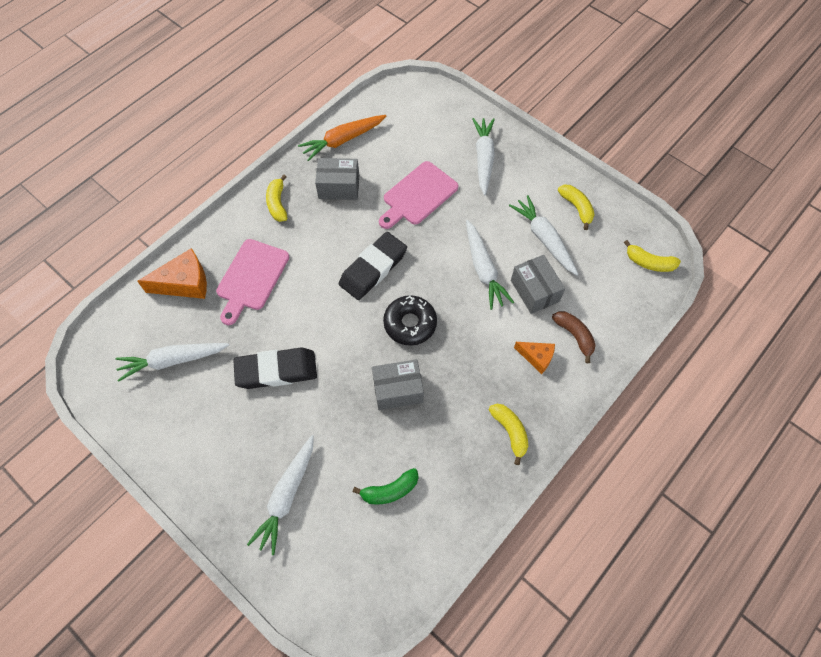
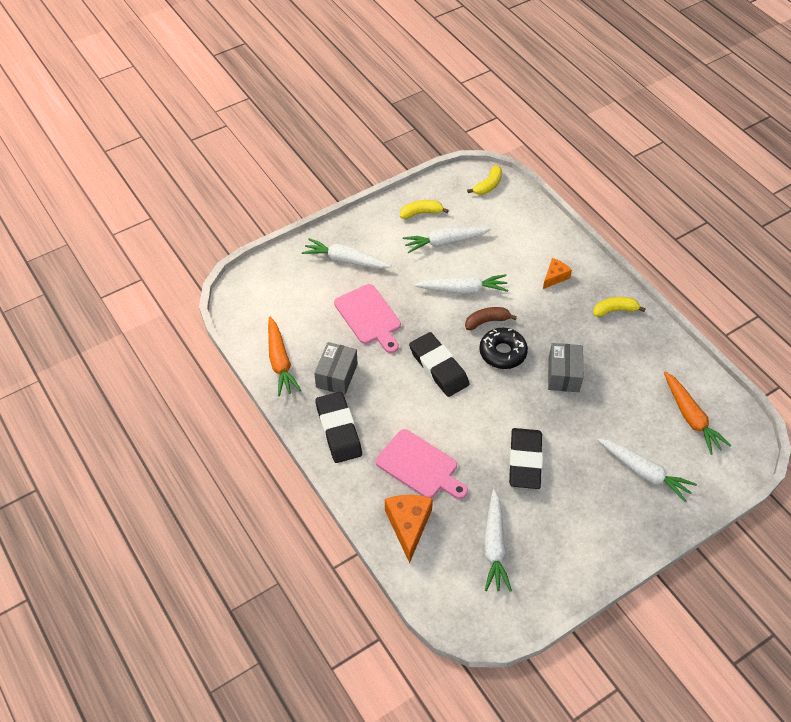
camera: 75 degrees left, 10 degrees down
(277, 203) = (338, 430): yellow banana -> black eraser
(375, 542) = (691, 417): none -> orange carrot
(390, 490) = (650, 399): green banana -> none
(534, 291) = (494, 262): grey box -> none
(574, 336) = (541, 249): brown banana -> brown banana (487, 321)

